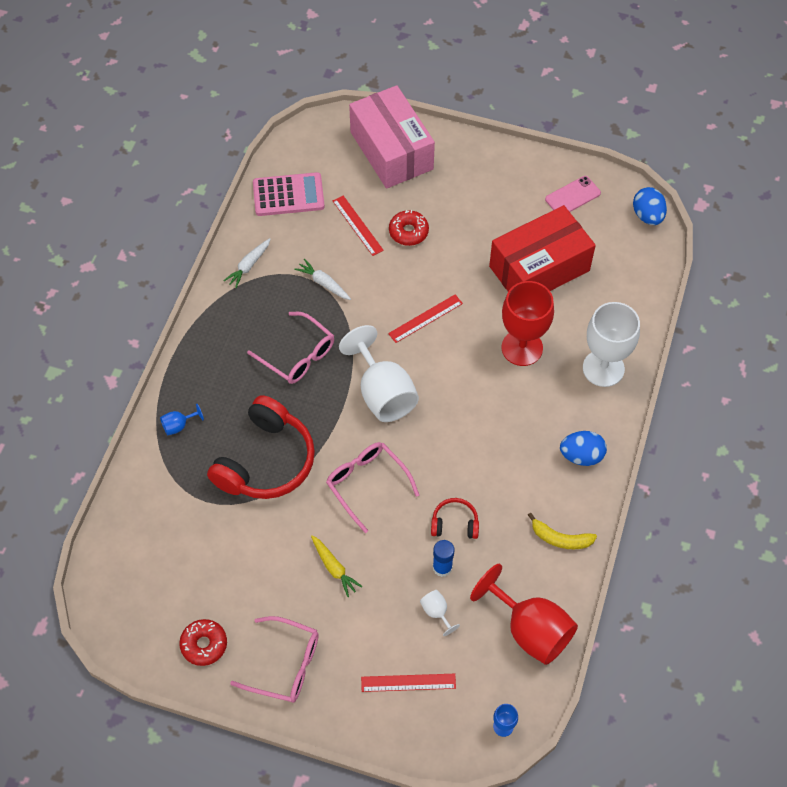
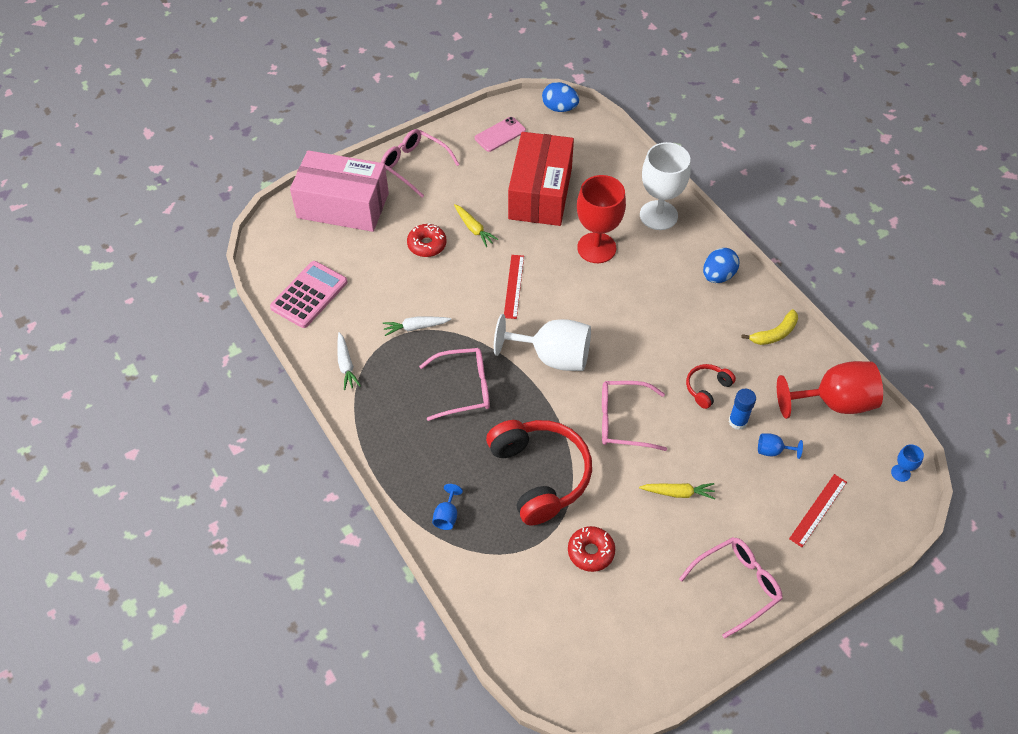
camera: 50 degrees left, 5 degrees down
(204, 644) = (670, 634): red donut -> red donut (591, 552)
(357, 225) = (386, 271): red ruler -> none
(436, 612) = (772, 451): white goblet -> blue goblet
(455, 250) = (474, 228): none -> yellow carrot
(478, 164) = (414, 165): none -> pink glasses
(572, 196) = (500, 134): pink phone -> pink phone turned 45 degrees clockwise

